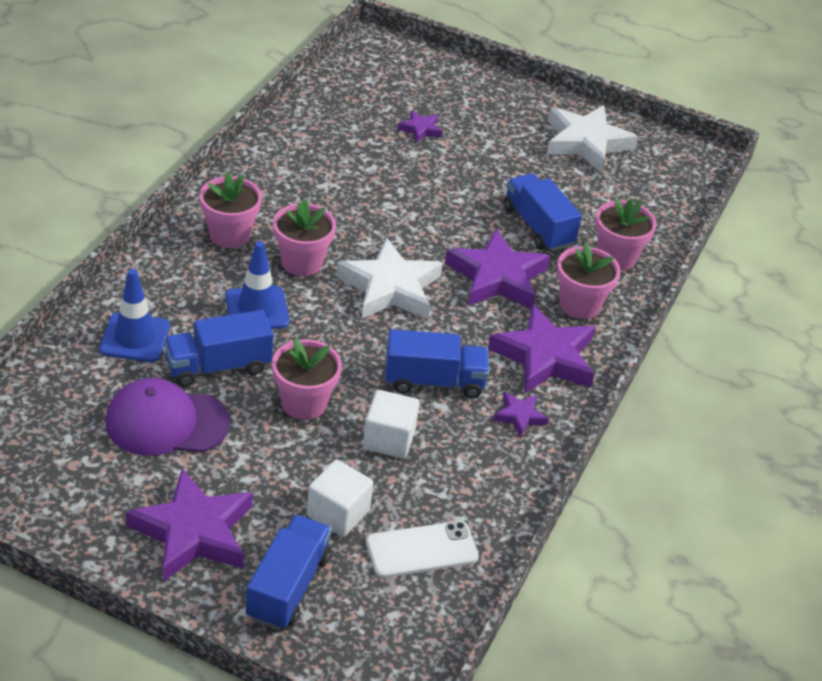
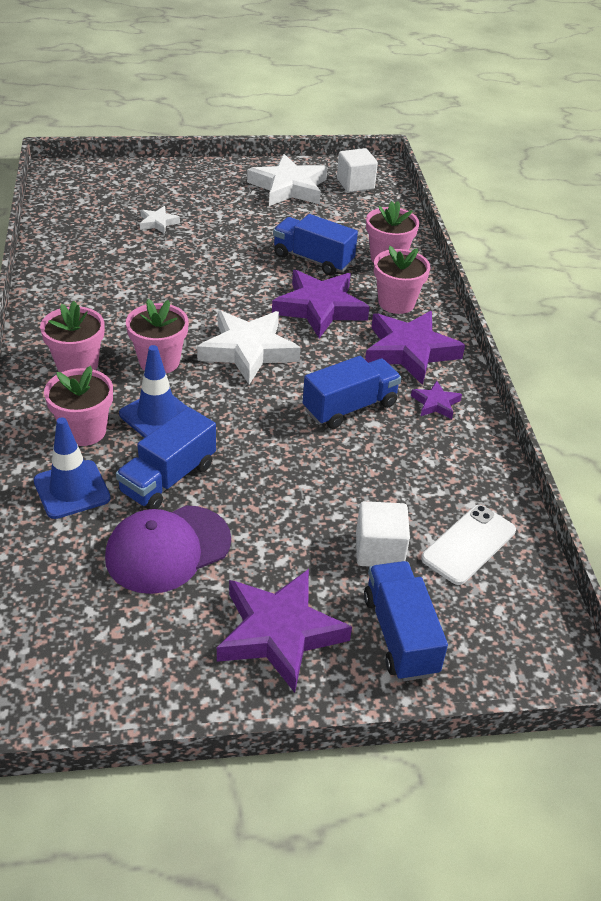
camera: 30 degrees left, 0 degrees up
(304, 403) = (267, 474): pink flower pot -> pink flower pot (84, 431)
(389, 439) = (360, 469): white cube -> white cube (355, 184)
(420, 129) = (158, 223): purple star -> white star

